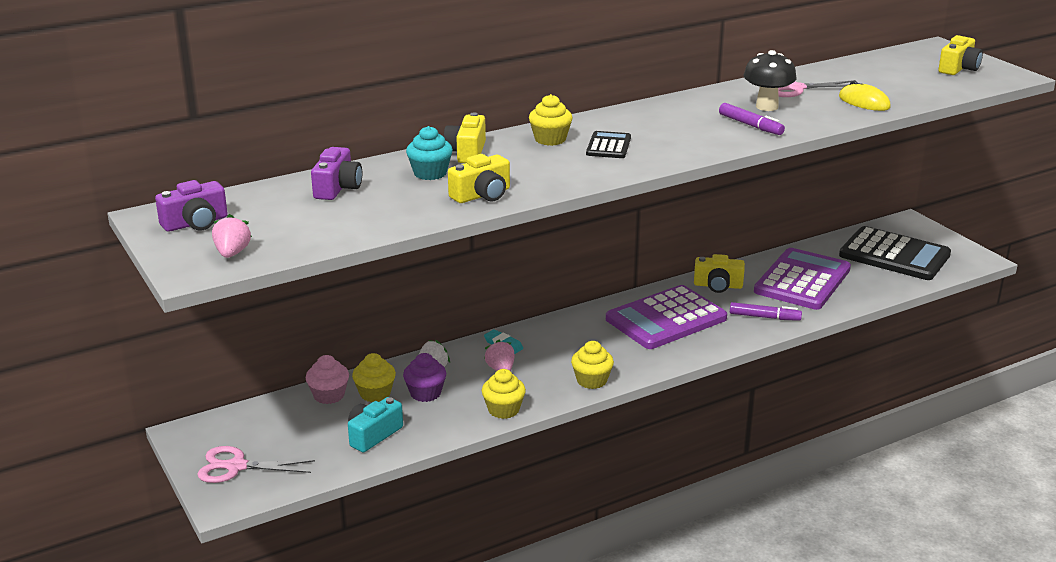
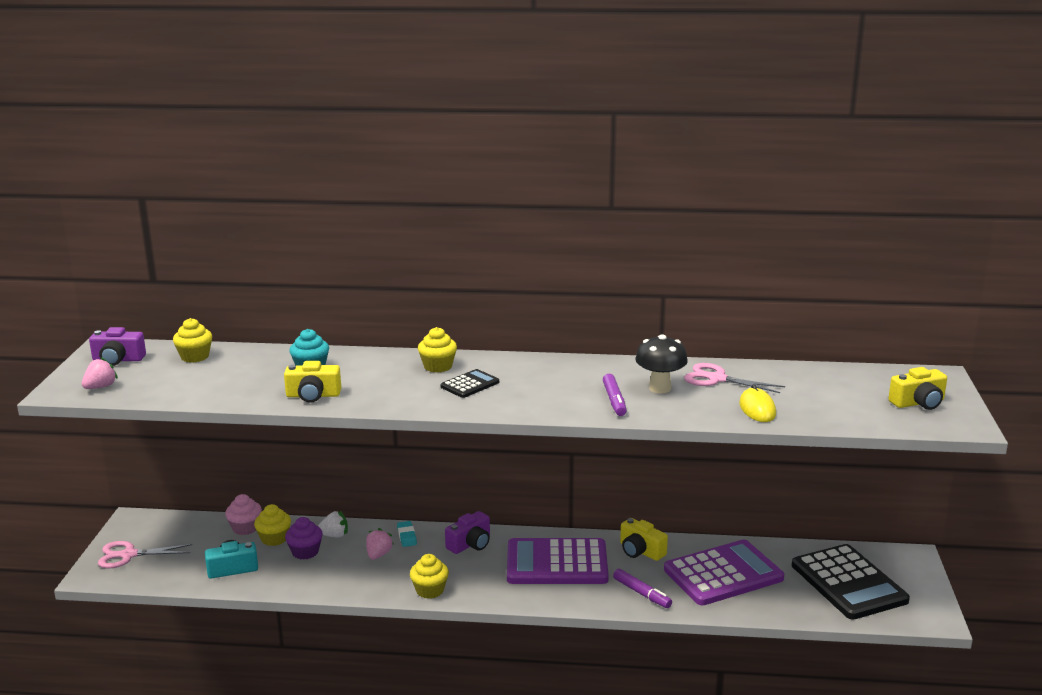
camera: 35 degrees right, 5 degrees down
(236, 466) = (129, 555): pink scissors -> pink scissors turned 45 degrees counterclockwise
(337, 188) = (236, 361): purple camera -> purple camera (470, 544)
(467, 152) = (363, 359): yellow camera -> none
(503, 410) = (338, 586): yellow cupcake -> yellow cupcake (195, 357)

